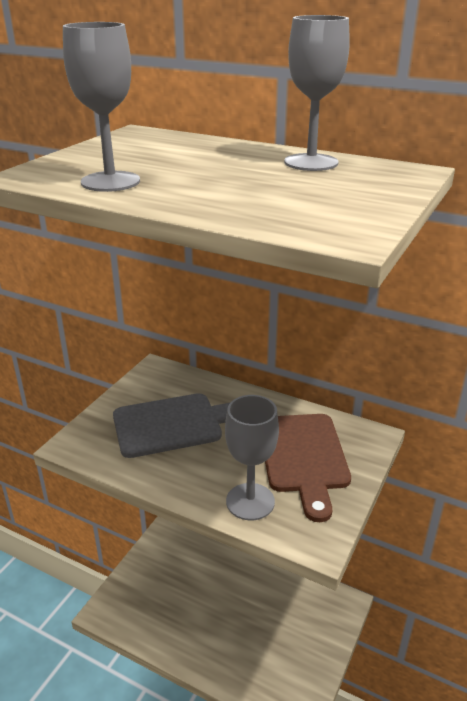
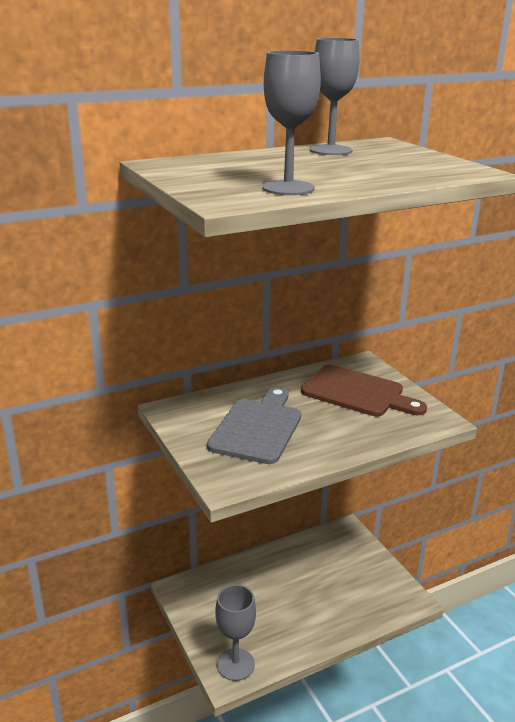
camera: 55 degrees left, 5 degrees down
(250, 501) = (382, 429): grey goblet -> grey goblet (235, 664)

